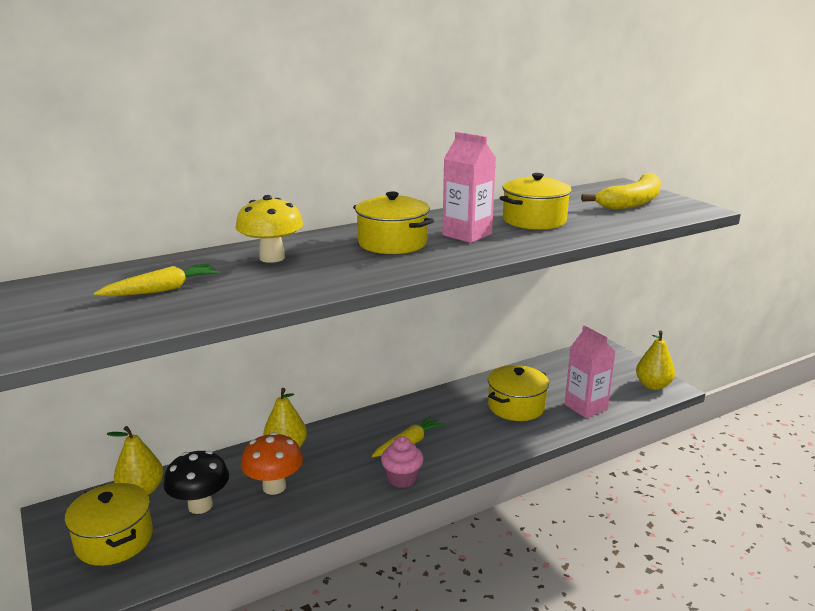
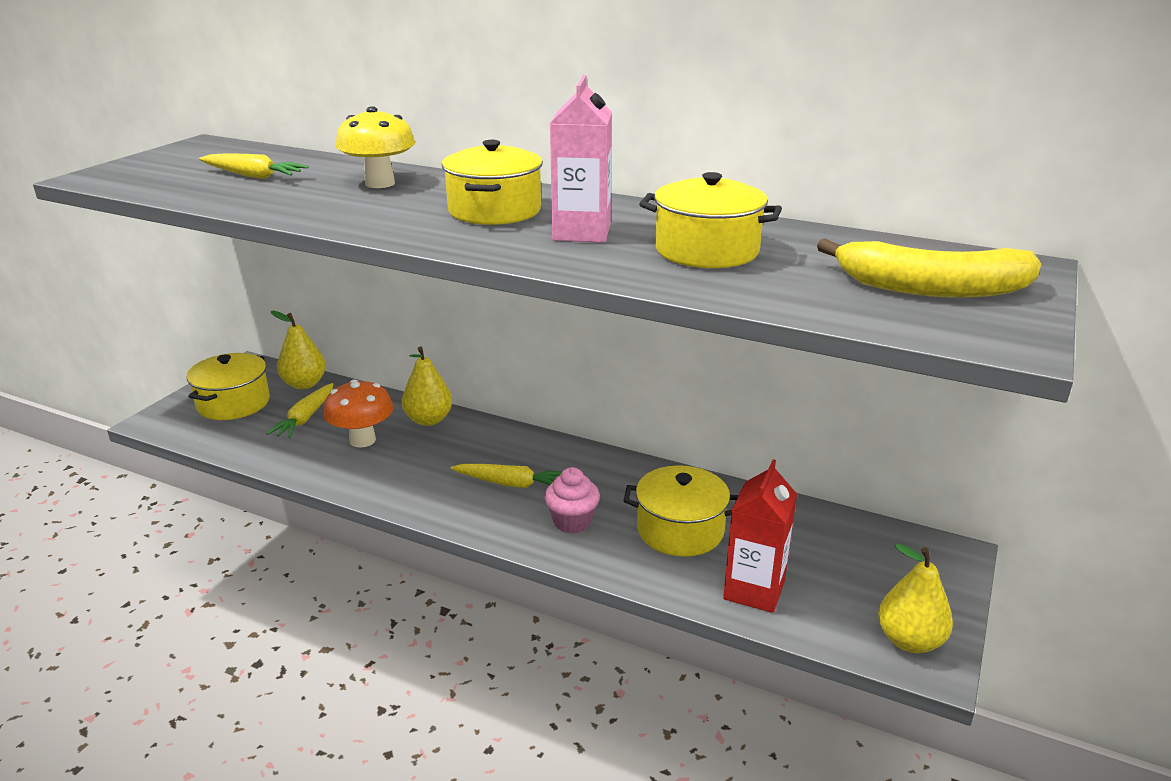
camera: 55 degrees right, 5 degrees up
(200, 505) = (305, 418): black mushroom -> yellow carrot
(402, 478) = (442, 505): pink cupcake -> pink cupcake (572, 522)
(586, 407) = (754, 590): pink carton -> red carton

